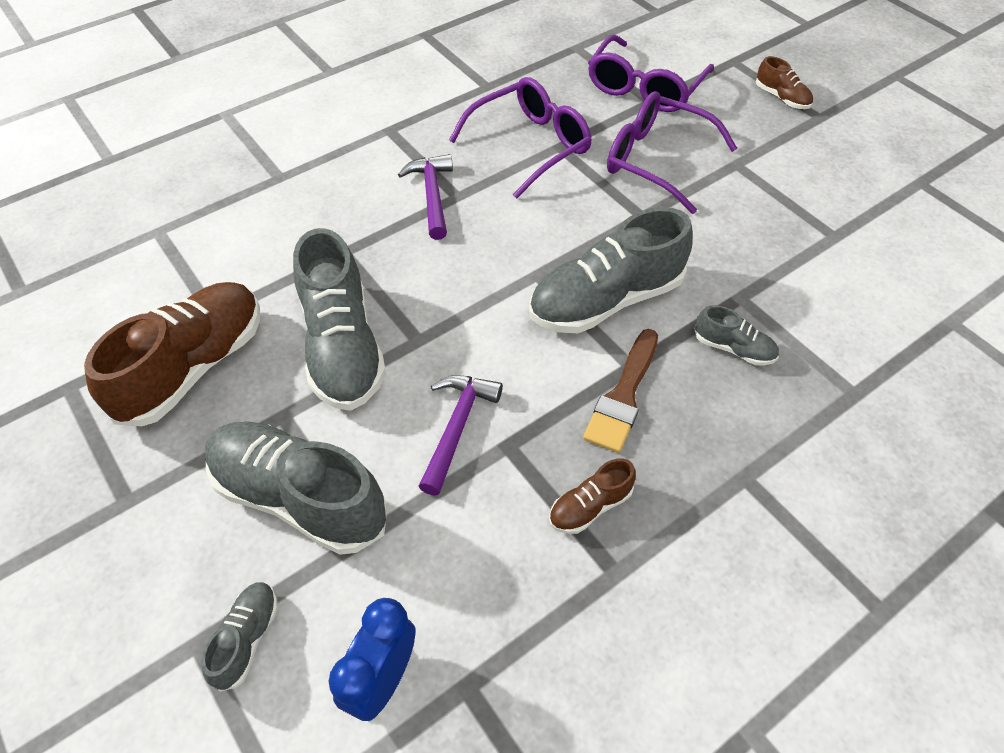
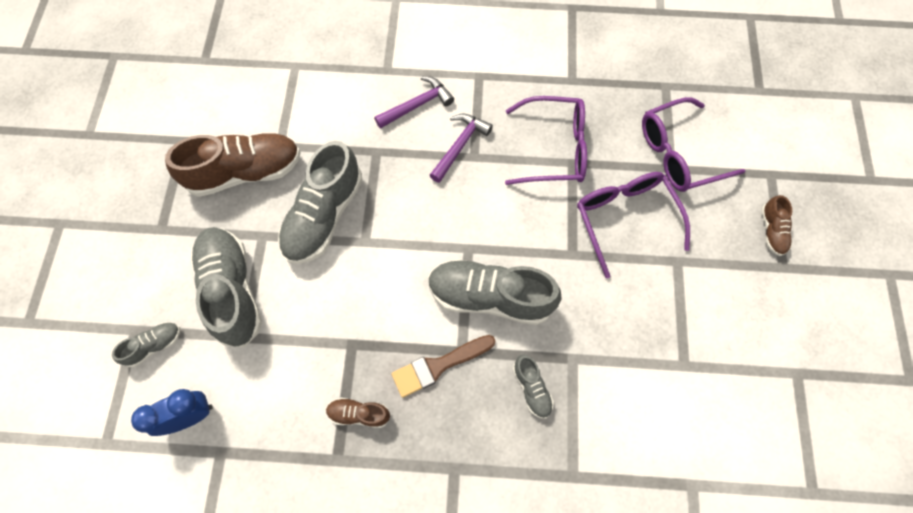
camera: 40 degrees right, 15 degrees up
(457, 427) = (337, 312): purple hammer -> purple hammer (417, 105)

